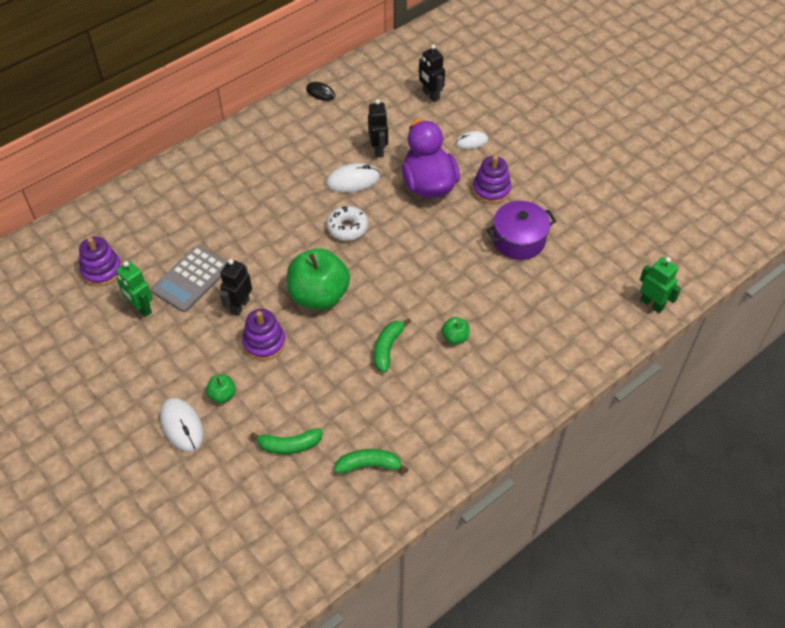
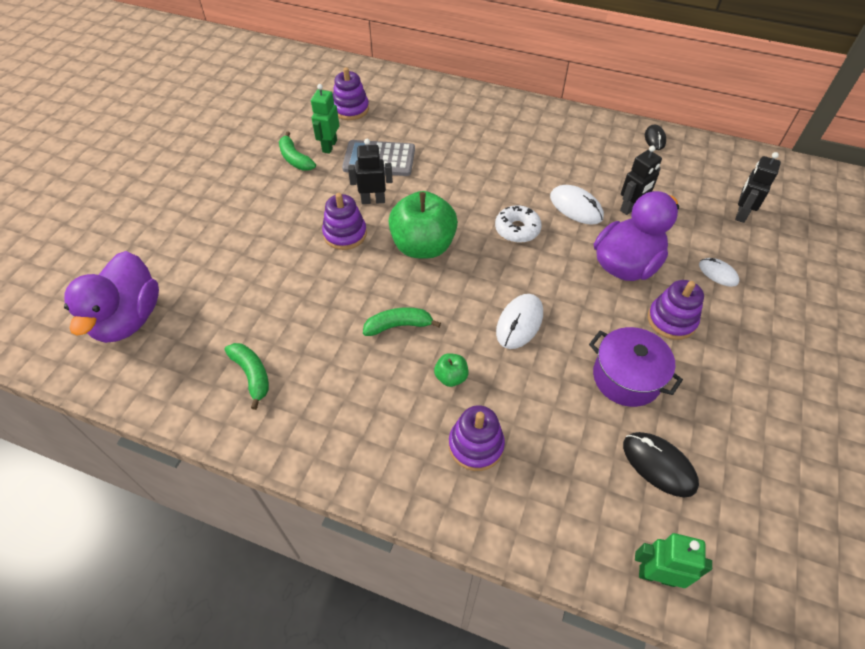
camera: 60 degrees right, 0 degrees up
(182, 426) = (228, 223): white mouse -> white mouse (519, 323)
(222, 395) = (273, 233): green apple -> none
(243, 541) = (128, 319): none -> purple duck
(289, 445) = (244, 303): green banana -> green banana (295, 159)
(517, 349) = (476, 445): none -> purple stacking toy
(588, 261) = (659, 465): none -> black mouse
(652, 304) = (656, 575): green robot -> green robot turned 90 degrees counterclockwise

